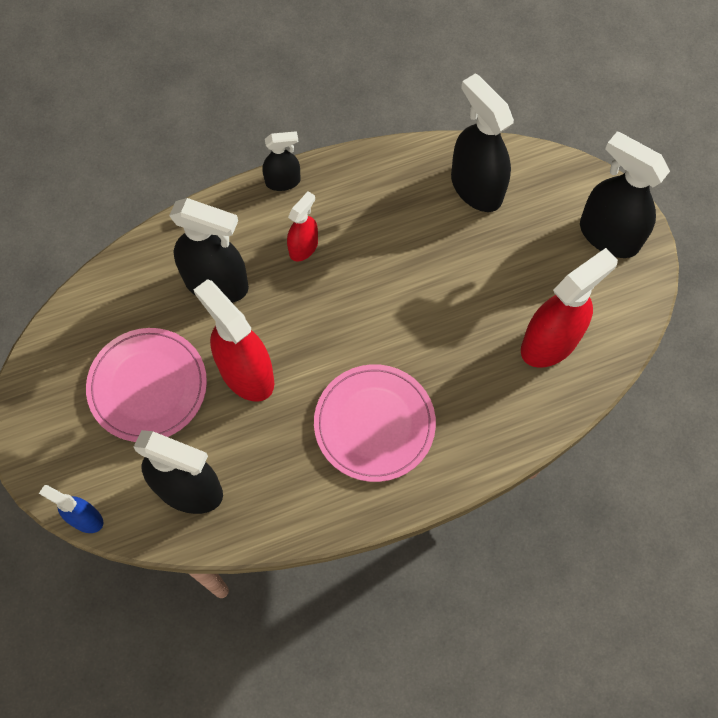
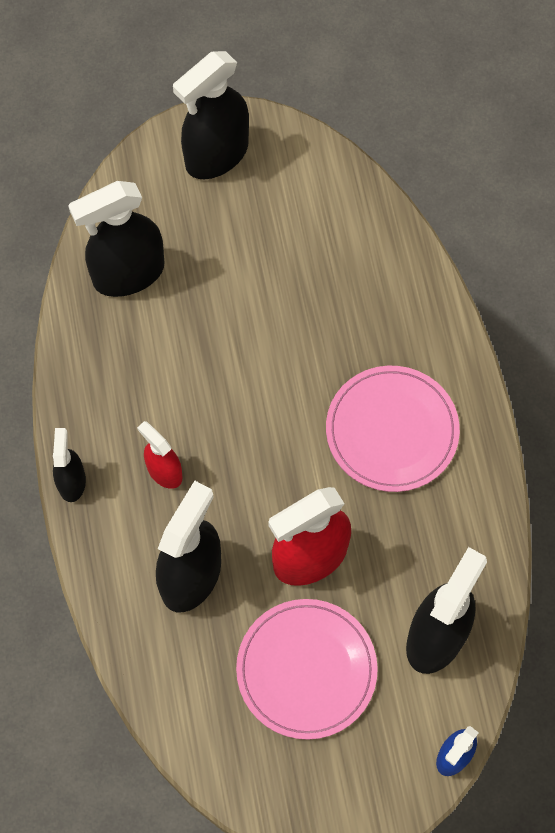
camera: 80 degrees left, 0 degrees up
(550, 342) = (329, 239): red spray bottle -> none

